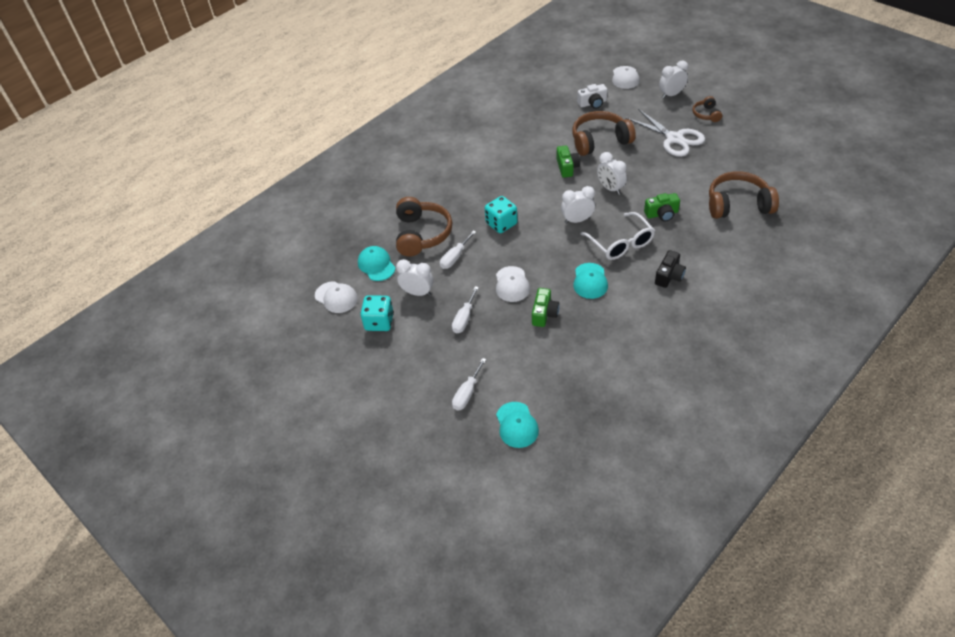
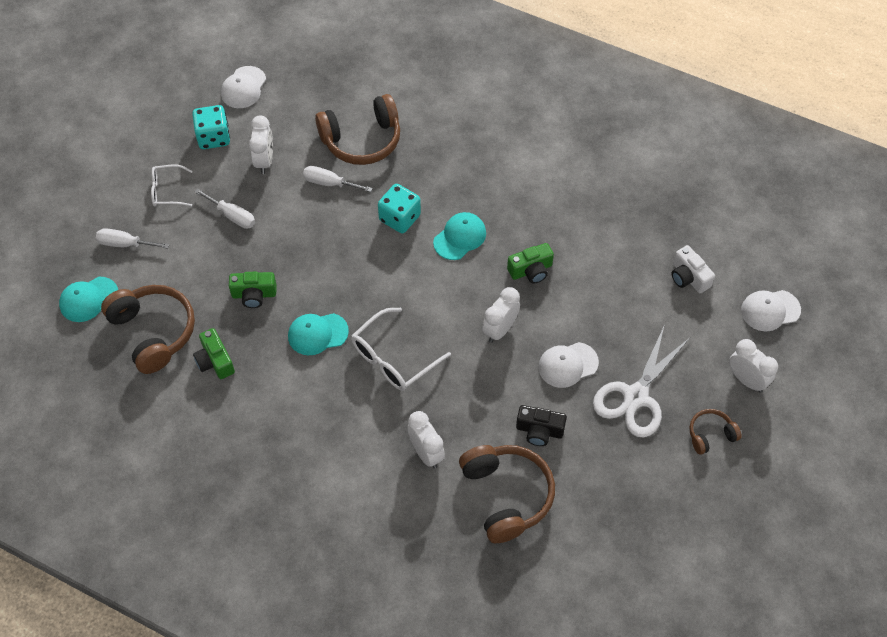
camera: 70 degrees right, 10 degrees up
(376, 265) = (301, 110): turquoise cap -> turquoise cap (460, 237)
(422, 359) = (167, 191): none -> white glasses
(464, 318) = (232, 216): white screwdriver -> white screwdriver turned 150 degrees counterclockwise
(512, 284) = (296, 251): white cap -> white cap (567, 365)
(577, 220) = (426, 301): white clock -> white clock (426, 453)
(600, 141) = (601, 300): brown headphones -> brown headphones (153, 332)
(662, 214) = (462, 399): green camera -> green camera (215, 361)
(669, 276) = (344, 422): black camera -> black camera (539, 430)

